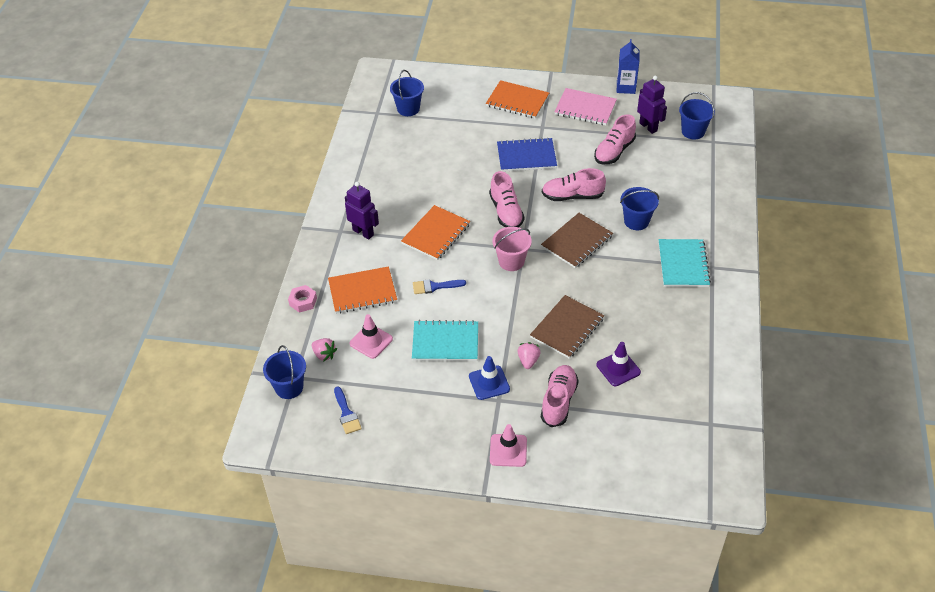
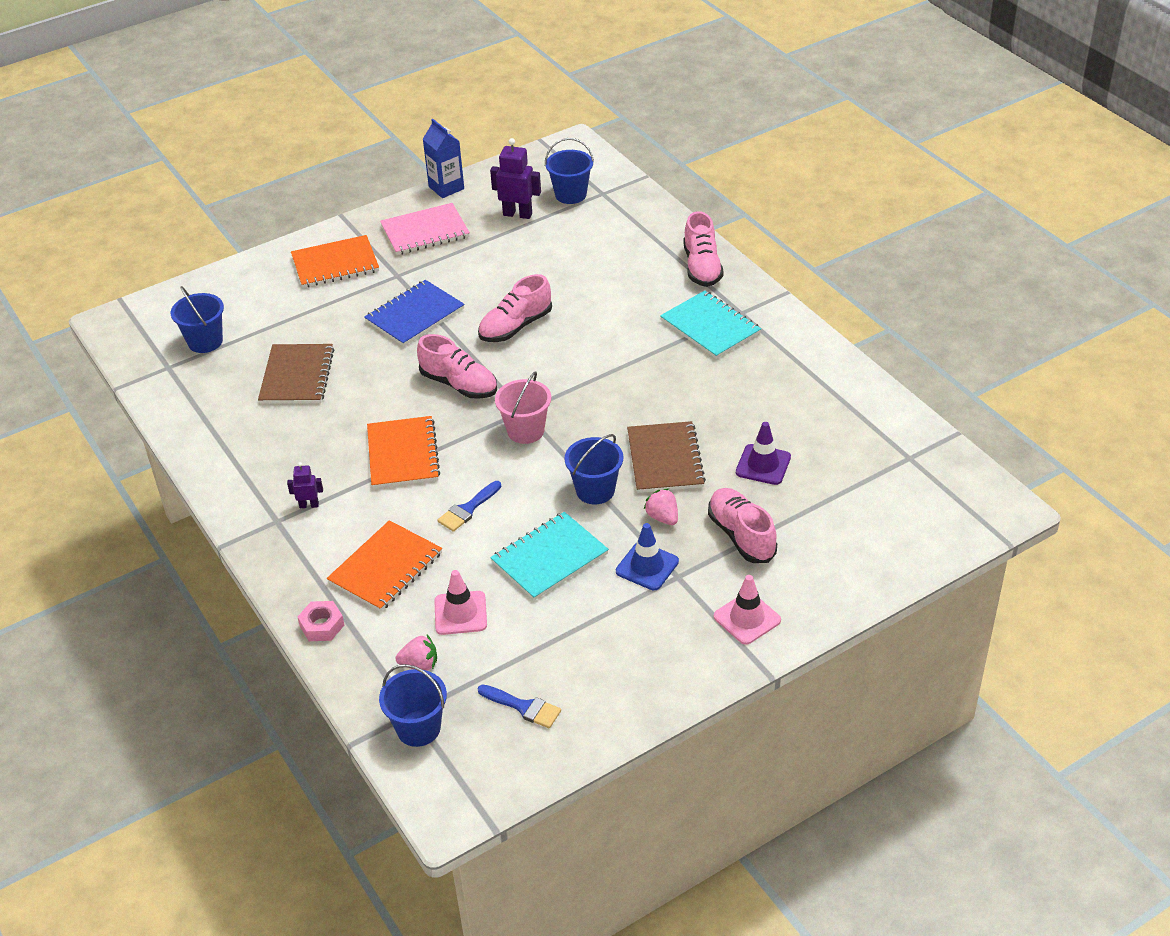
camera: 40 degrees left, 5 degrees down
(363, 232) = (309, 505): purple robot -> purple robot, size x0.55
(577, 242) = (574, 369): brown notebook -> brown notebook (297, 376)
(614, 151) = (509, 258): pink shoe -> pink shoe (702, 267)
(636, 221) = (614, 313): blue bucket -> blue bucket (595, 490)

